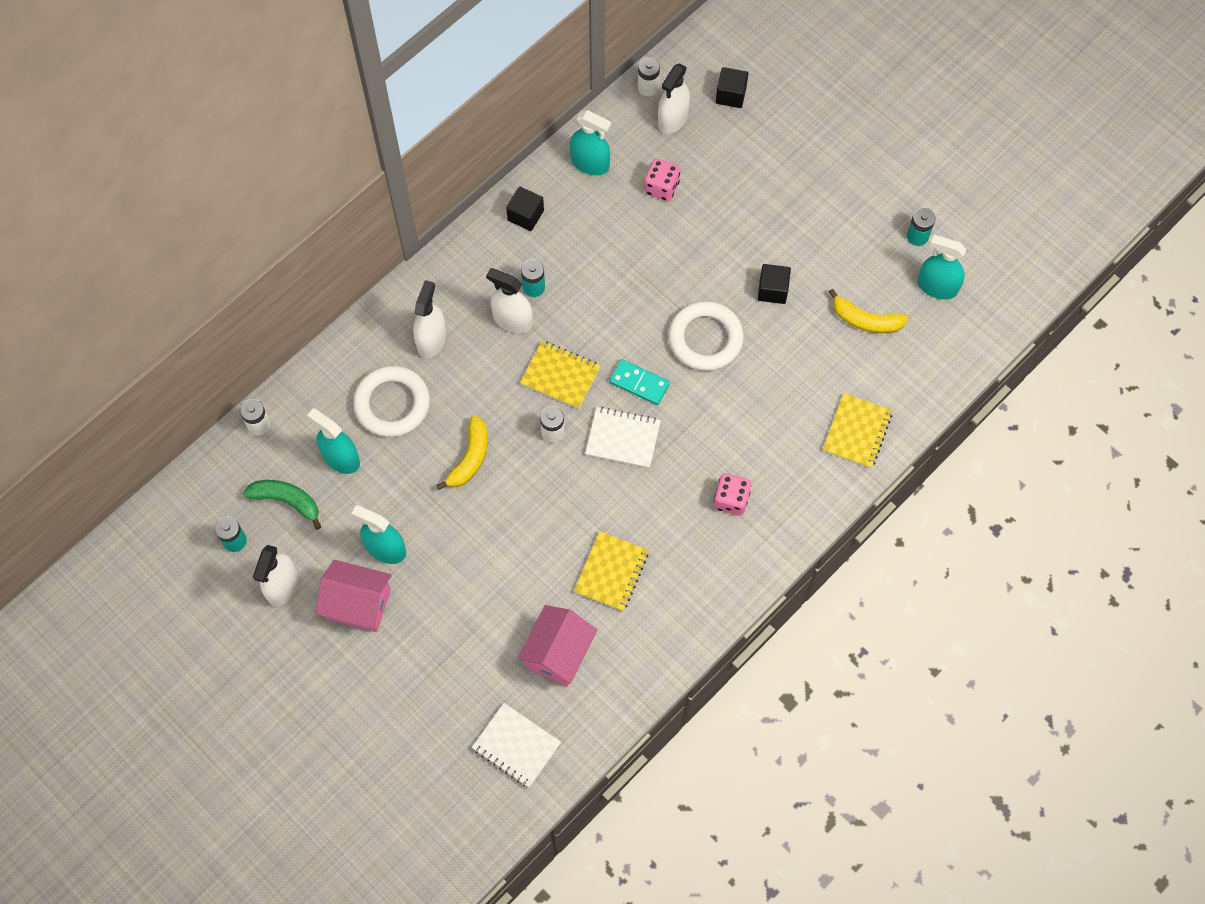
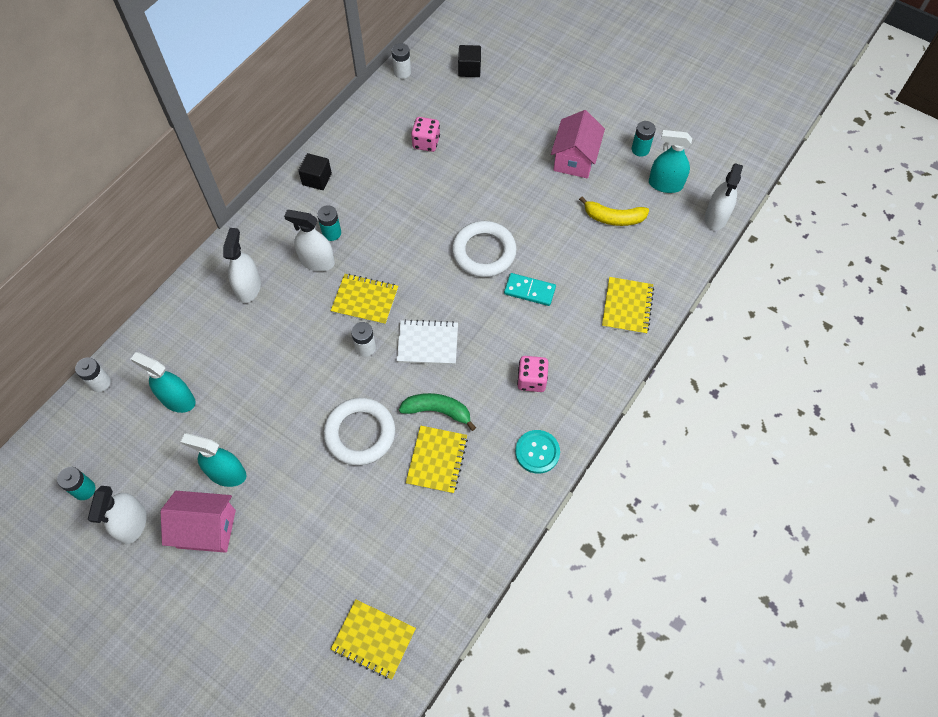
camera: 10 degrees left, 5 degrees down
(287, 501) = (131, 445): green banana -> green banana (438, 411)
(392, 404) = (220, 346): white ring -> white ring (360, 433)
(470, 458) = (295, 381): yellow banana -> none
(516, 746) = (373, 639): white notebook -> yellow notebook
(558, 653) = (400, 543): pink house -> pink house (575, 159)
(590, 163) = (364, 133): turquoise spray bottle -> none
(639, 383) = (434, 296): turquoise domino -> turquoise domino (529, 290)
(673, 119) = (426, 92): white spray bottle -> white spray bottle (716, 217)
(721, 581) = (537, 452): none -> turquoise button
(772, 290) = (532, 206): black cube -> none

